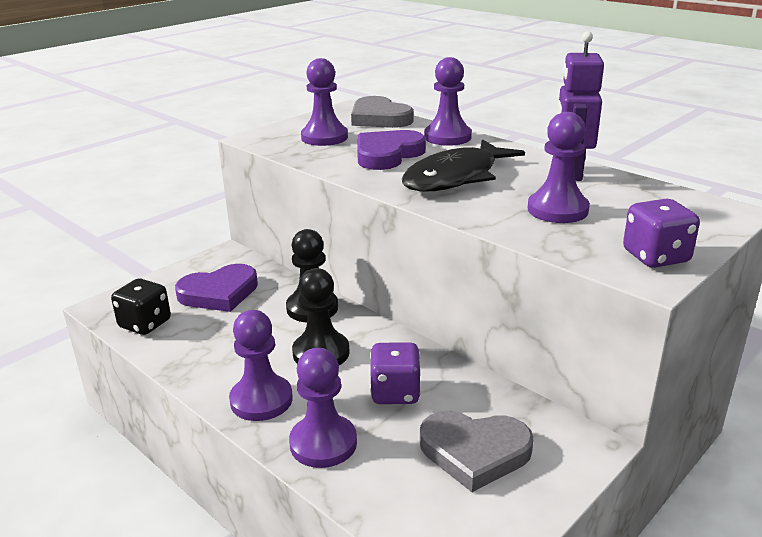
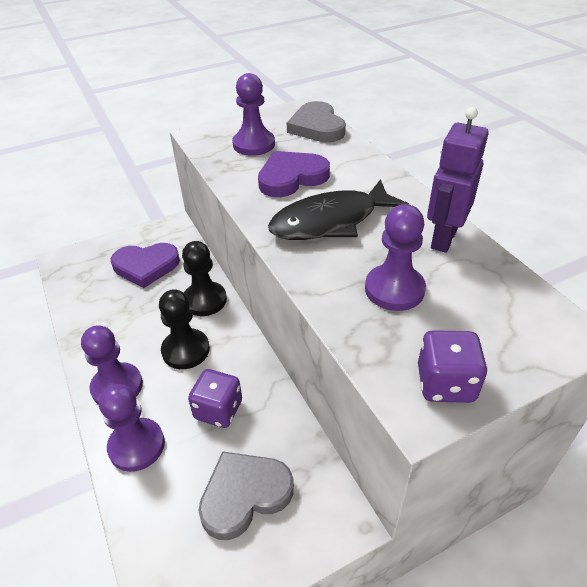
camera: 20 degrees right, 15 degrees up
(145, 324) = (79, 285): black dice -> none
(447, 137) = (360, 164): purple pawn -> none
(474, 452) = (244, 495): grey heart -> grey heart turned 120 degrees clockwise

